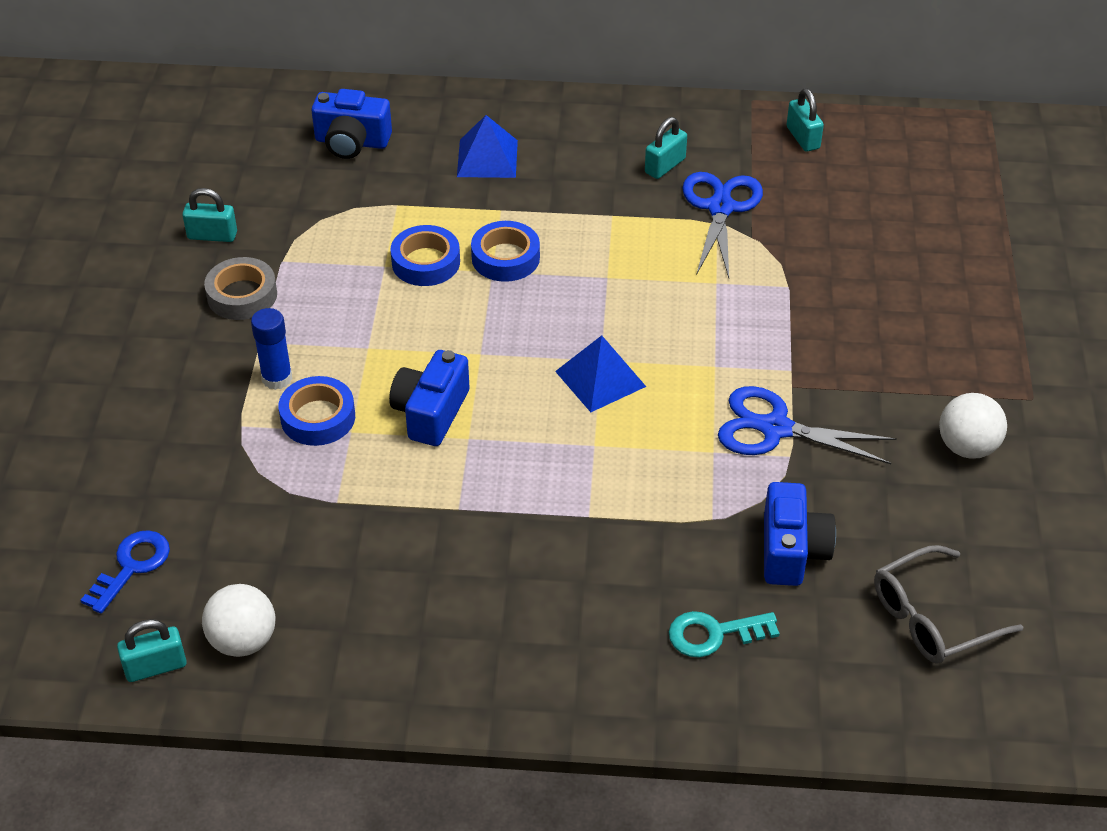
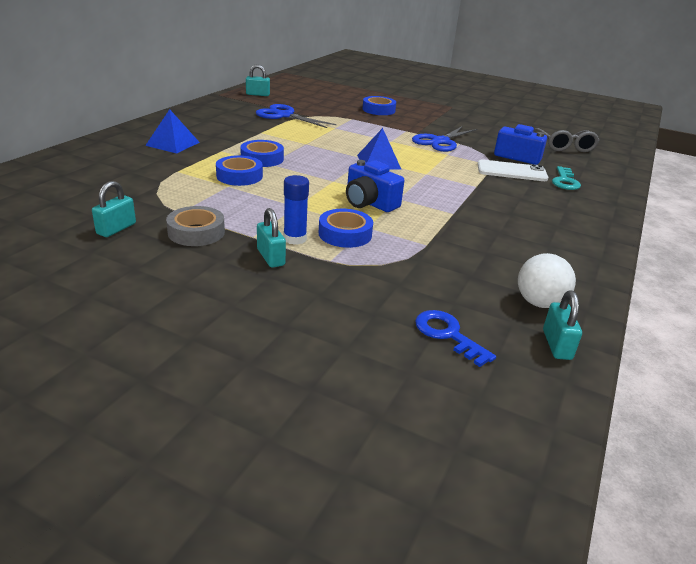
camera: 70 degrees left, 15 degrees down
(352, 142) = (96, 169): blue camera -> none
(665, 166) = (239, 116): turquoise padlock -> turquoise padlock (271, 257)
(701, 552) = (511, 171): none -> white phone
(881, 303) = (378, 110): none -> blue tape
(967, 447) = (472, 120): white ball -> none

